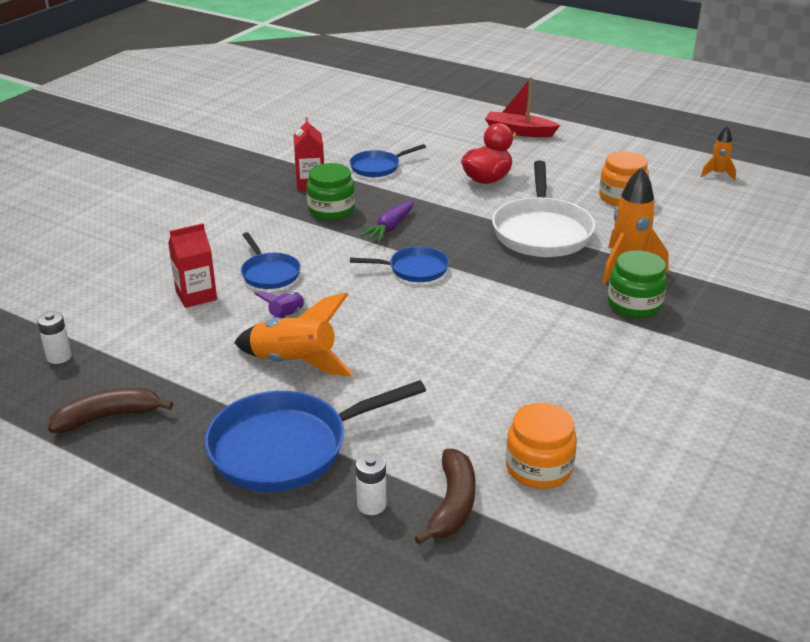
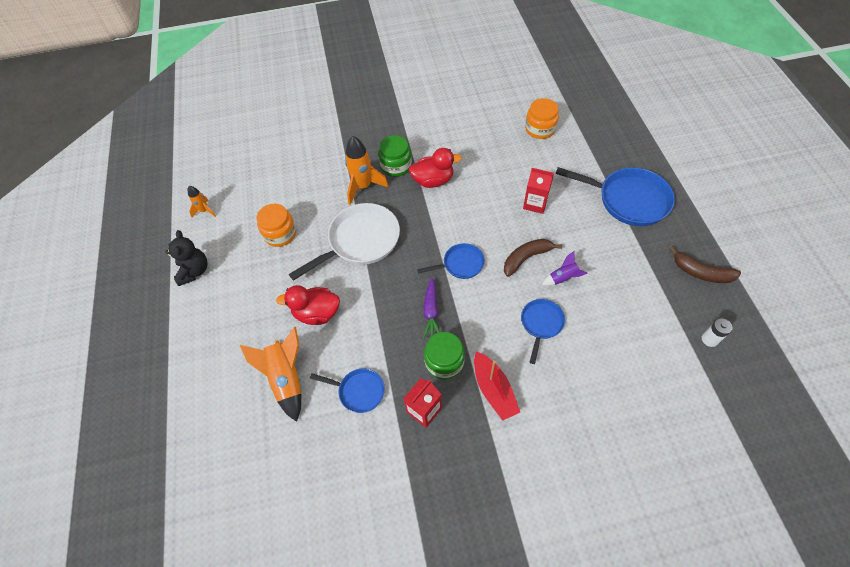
camera: 130 degrees left, 25 degrees up
(196, 296) = (599, 336): red carton -> red carton (535, 203)
(294, 363) = (586, 243): orange rocket -> orange rocket (286, 379)
(371, 505) = (616, 155): white battery -> none
(390, 228) = (431, 312): purple carrot -> purple carrot turned 105 degrees clockwise
(414, 269) = (460, 264): blue pan -> blue pan turned 120 degrees clockwise
(452, 504) = (586, 137): brown banana -> brown banana (526, 258)
(519, 132) = (217, 353): red boat -> red boat (494, 390)
(567, 316) = (433, 180): none -> red duck
(633, 148) = (194, 271): none -> black teddy bear

